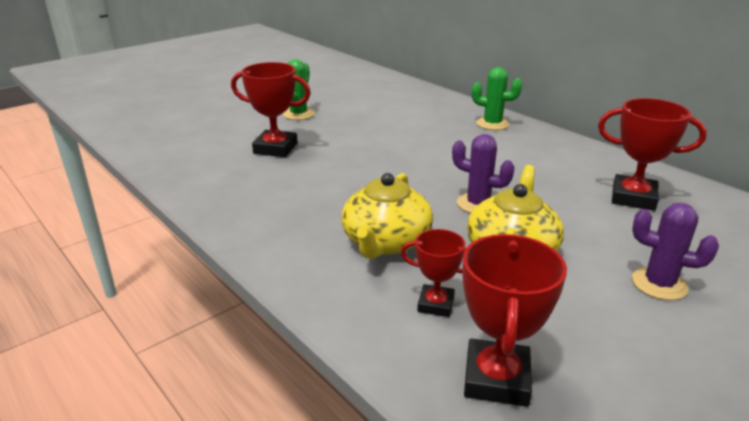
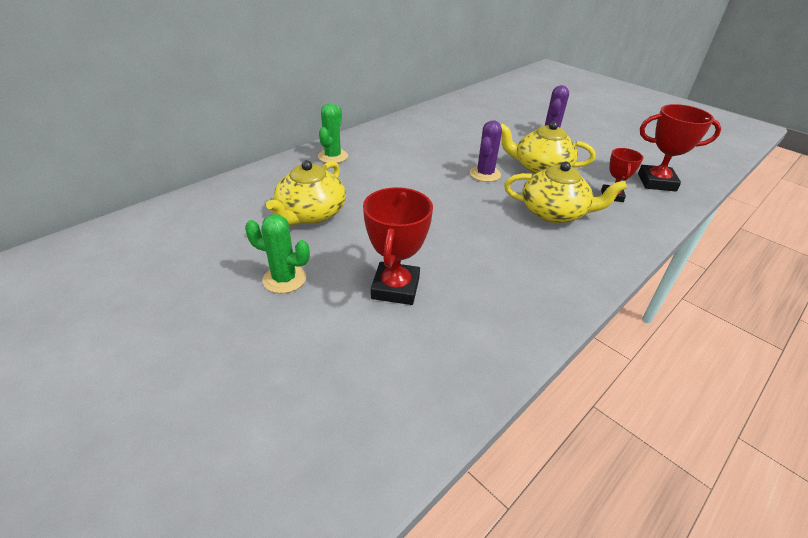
camera: 95 degrees left, 10 degrees up
(383, 119) = (311, 214): none -> yellow teapot
(633, 198) = (458, 124): red trophy -> none

